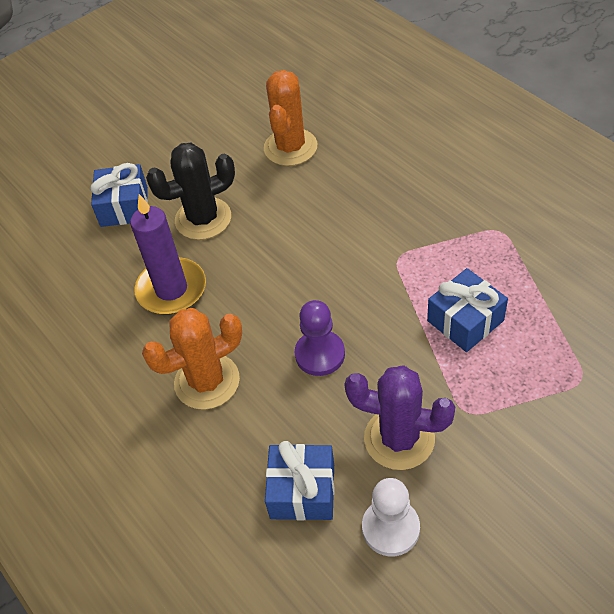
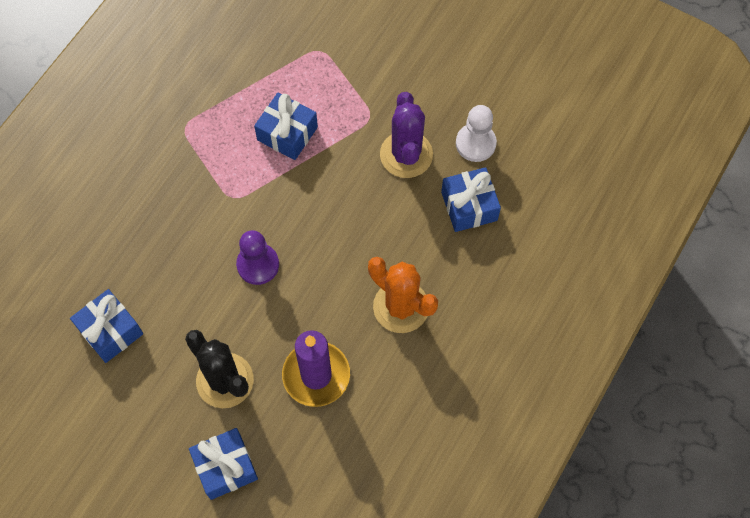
camera: 115 degrees left, 15 degrees up
(290, 147) = (110, 331): orange cactus -> blue gift
(320, 354) = (349, 229): purple pawn -> purple pawn (258, 265)

